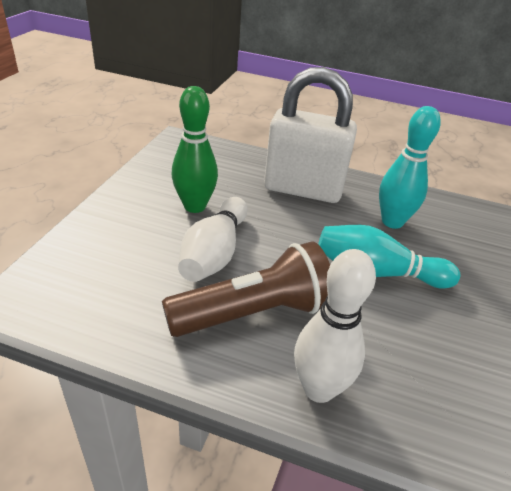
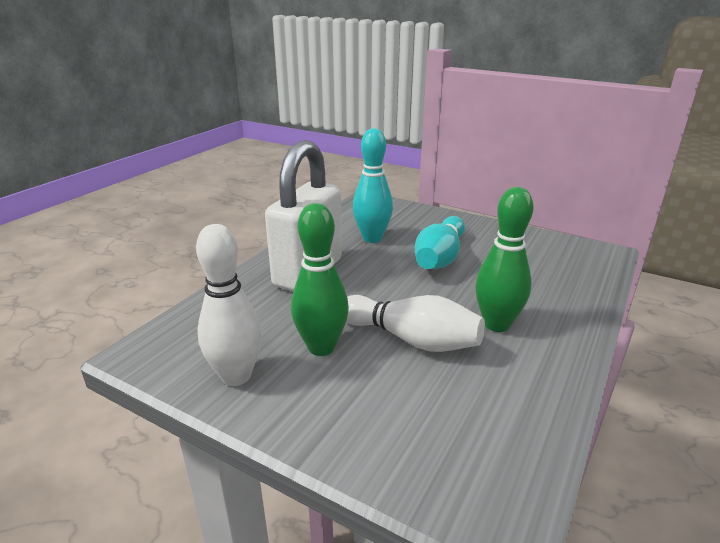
camera: 75 degrees left, 10 degrees down
(253, 313) = (496, 324): brown flashlight -> green bowling pin
(319, 389) = (570, 304): white bowling pin -> white bowling pin (236, 376)

